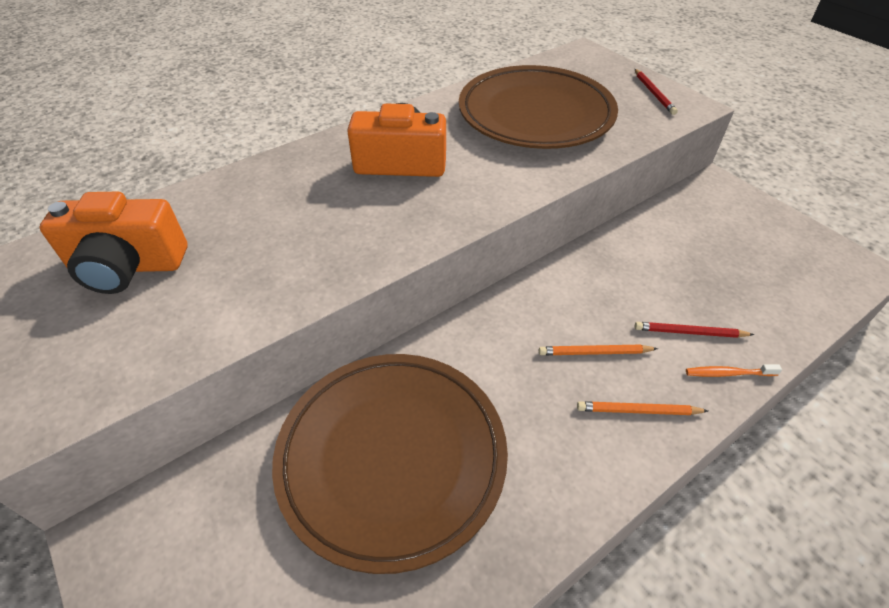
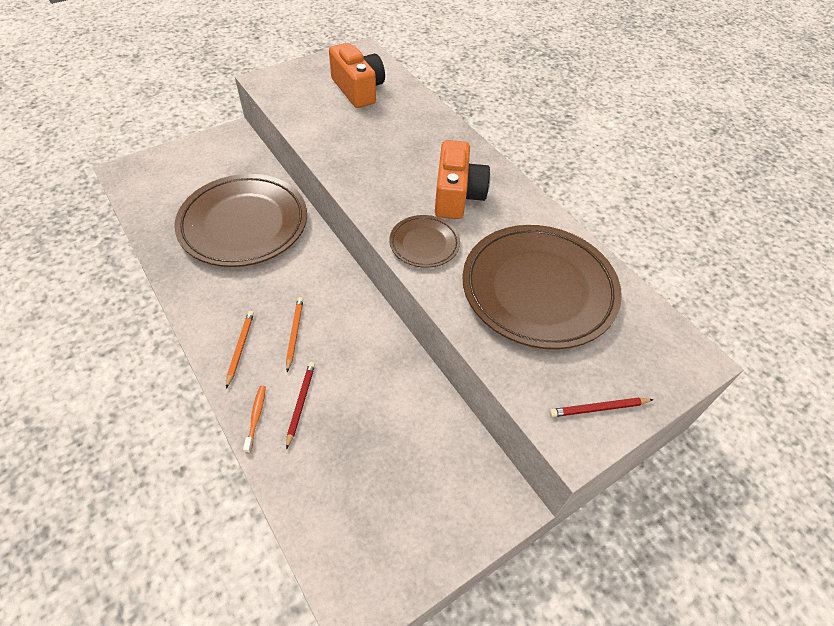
camera: 90 degrees right, 5 degrees up
(128, 267) = (358, 90): orange camera -> orange camera turned 150 degrees clockwise
(488, 185) = (424, 244): none -> brown plate

